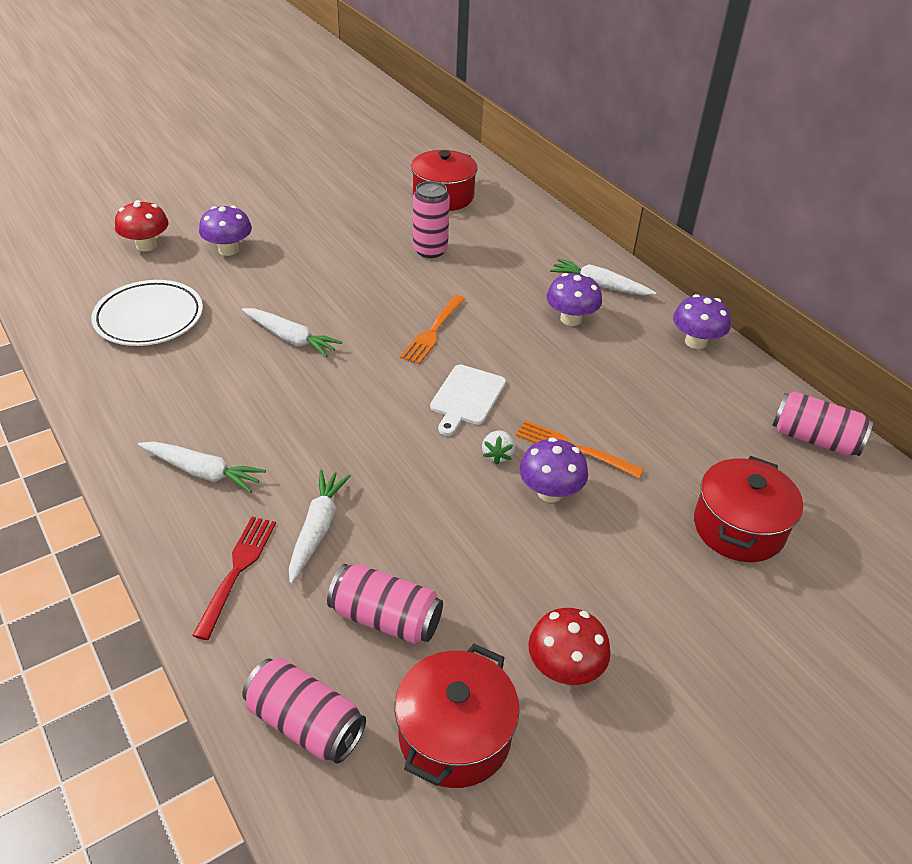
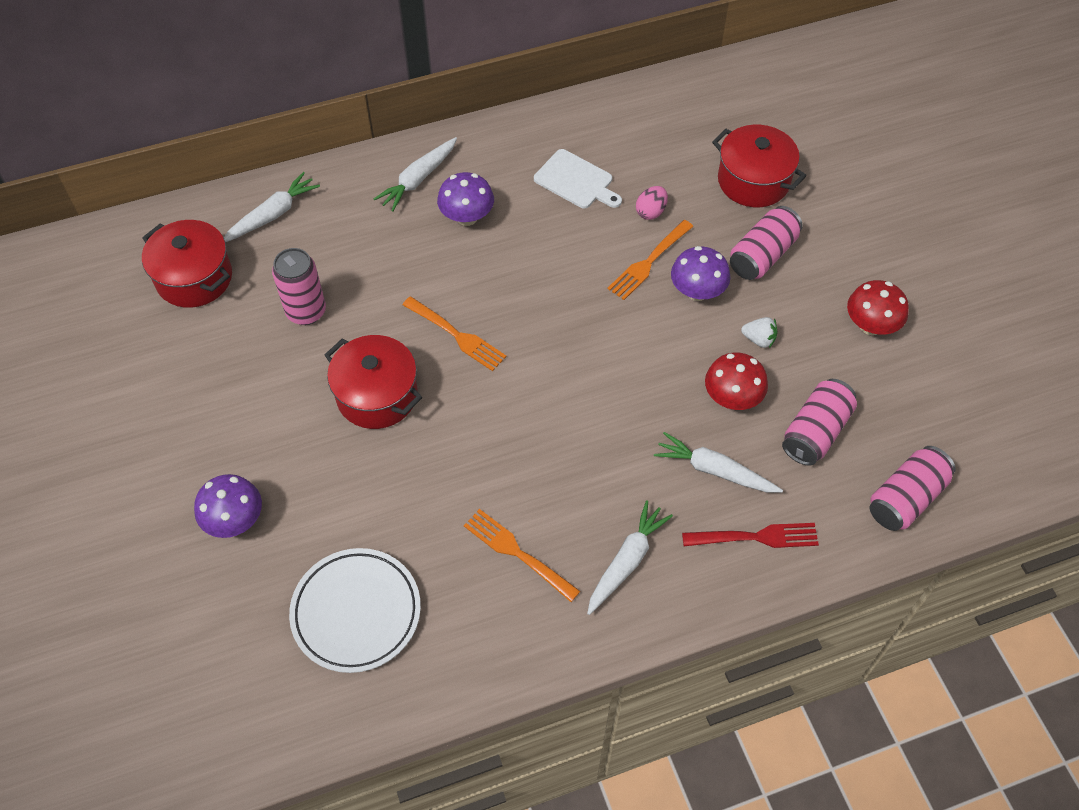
camera: 75 degrees left, 15 degrees up
(146, 245) = (191, 617): red mushroom -> red mushroom (732, 398)
(207, 399) = (518, 553): none -> orange fork
(237, 571) = (754, 537): red fork -> red fork turned 150 degrees clockwise
(290, 338) = (434, 467): white carrot -> white carrot (272, 215)
(454, 735) = (921, 404): red pot -> red pot (377, 395)
(466, 397) = (565, 326): white cutting board -> white cutting board (576, 181)
(497, 455) = (646, 318): white strawberry -> white strawberry (759, 339)
(643, 443) = (650, 212): none -> pink egg
(696, 342) = (526, 133): purple mushroom -> none
(814, 439) = (667, 100): pink can -> pink can (762, 255)

